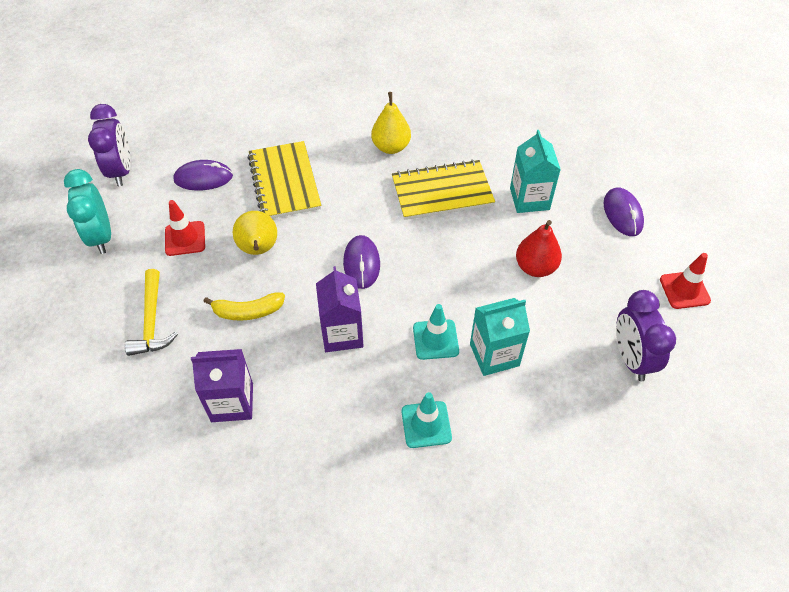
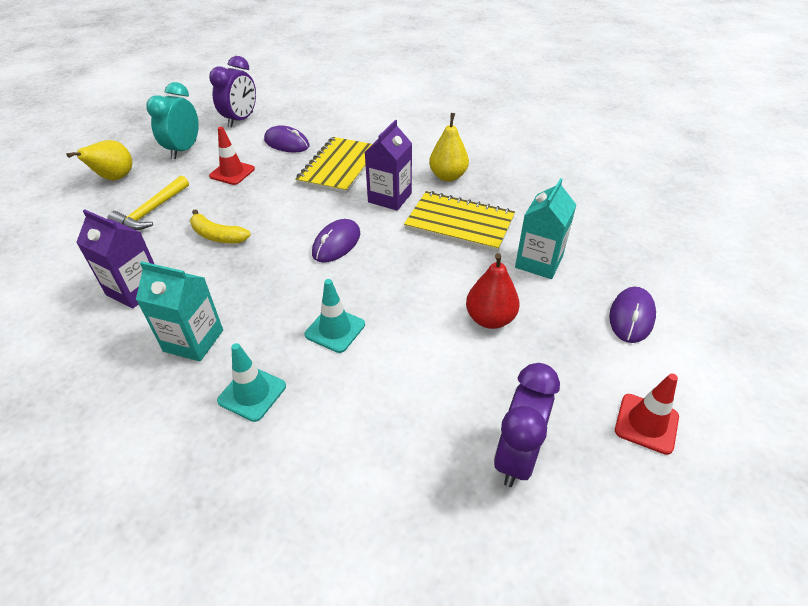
camera: 35 degrees right, 10 degrees down
(259, 249) = (272, 200): yellow pear -> yellow pear (115, 178)
(342, 334) = (265, 285): purple carton -> purple carton (390, 198)
(494, 355) = (374, 371): turquoise carton -> turquoise carton (193, 340)

